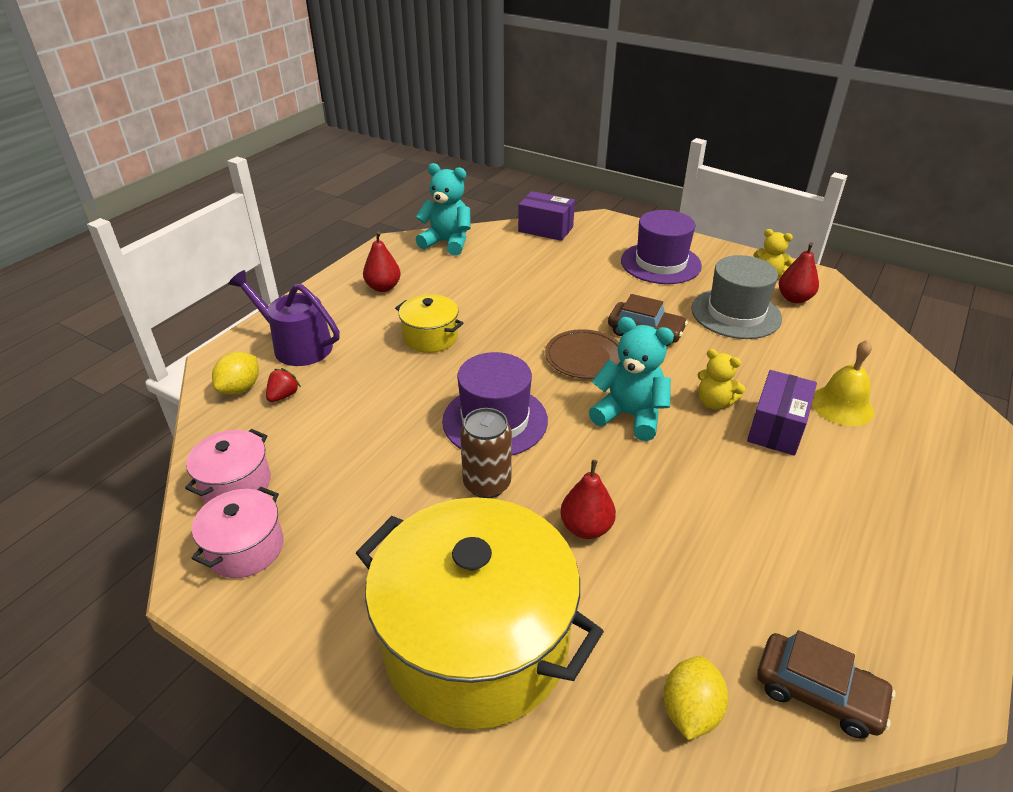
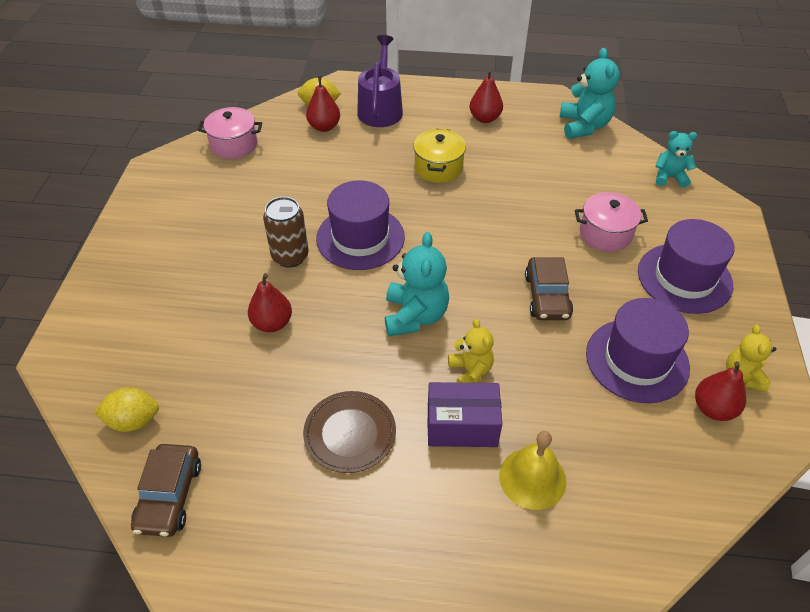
camera: 65 degrees right, 10 degrees up
(245, 548) = (186, 172): pink pot -> pink pot (605, 234)
(283, 396) = (324, 127): red strawberry -> red pear
(476, 642) = (153, 297): yellow pot -> none
(545, 229) = (669, 177): purple box -> turquoise teddy bear
(584, 357) = (476, 265): brown plate -> brown plate (350, 433)
(714, 402) = (470, 371): yellow teddy bear -> yellow teddy bear turned 150 degrees clockwise
(735, 313) = (637, 360): grey hat -> purple hat

